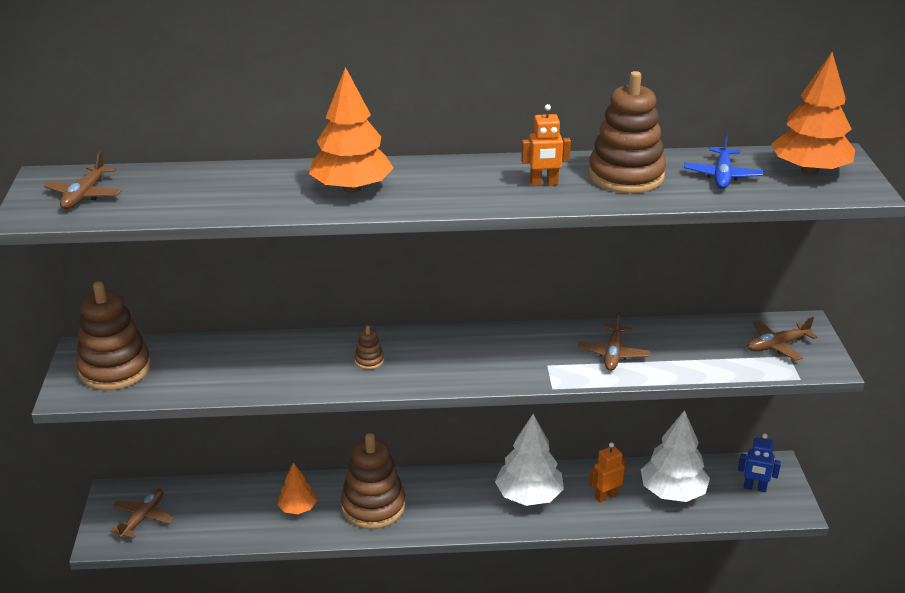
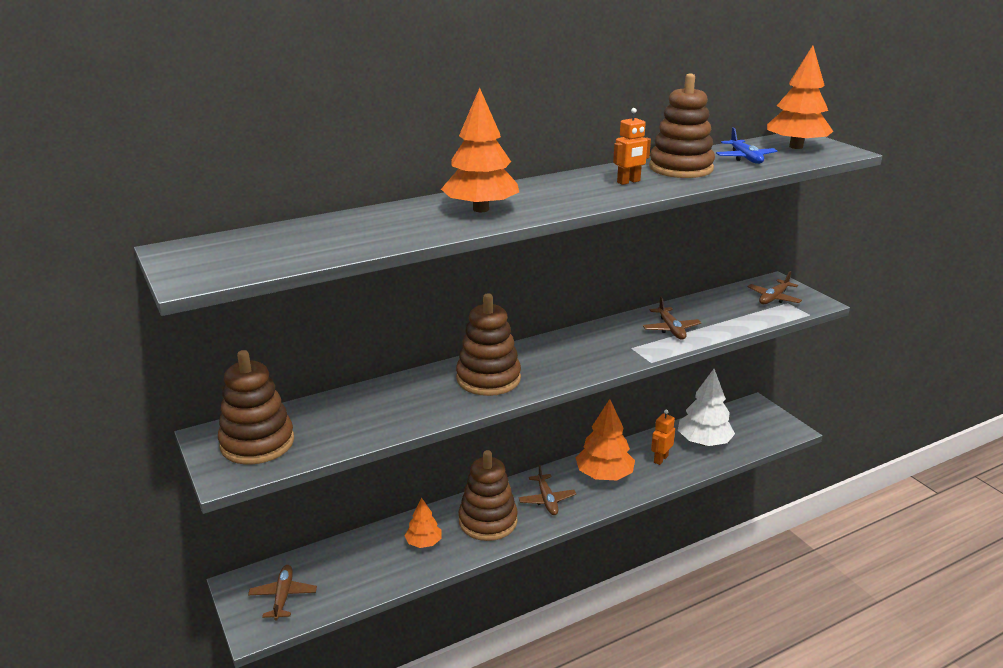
camera: 25 degrees left, 5 degrees down
(85, 195) = (232, 255): brown plane -> brown plane (547, 500)
(369, 361) = (488, 379): brown stacking toy -> brown stacking toy, size x2.39
(529, 495) = (604, 475): white tree -> orange tree
(754, 488) = (755, 423): blue robot -> none

